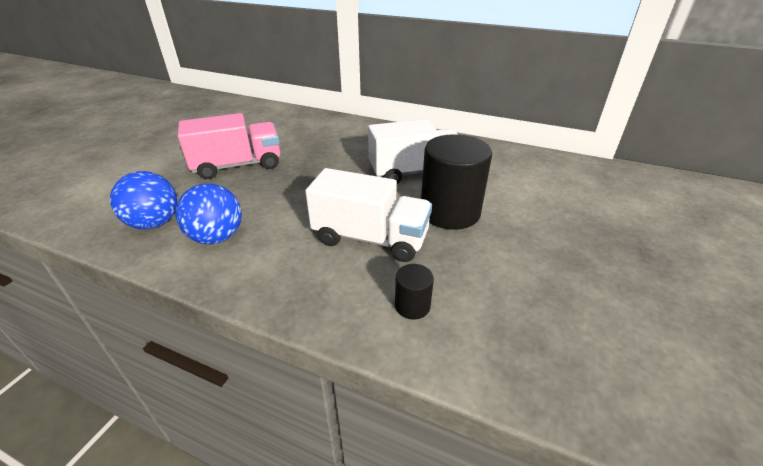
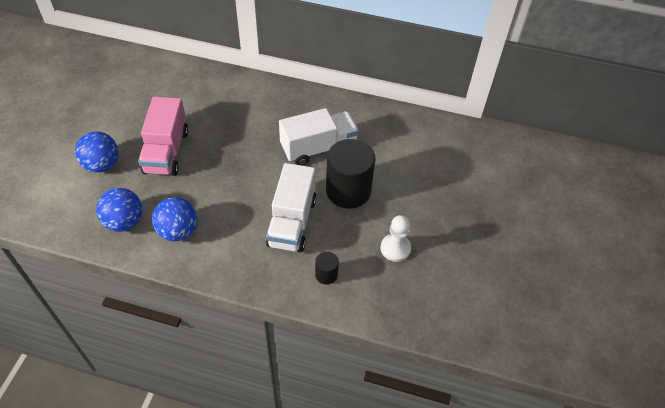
camera: 10 degrees left, 15 degrees up
(161, 172) = (102, 165): none -> blue ball
(238, 166) = (166, 152): pink truck -> pink truck turned 120 degrees clockwise
(370, 238) = (292, 222): white truck -> white truck turned 90 degrees clockwise
(520, 280) = (395, 248): none -> white pawn

